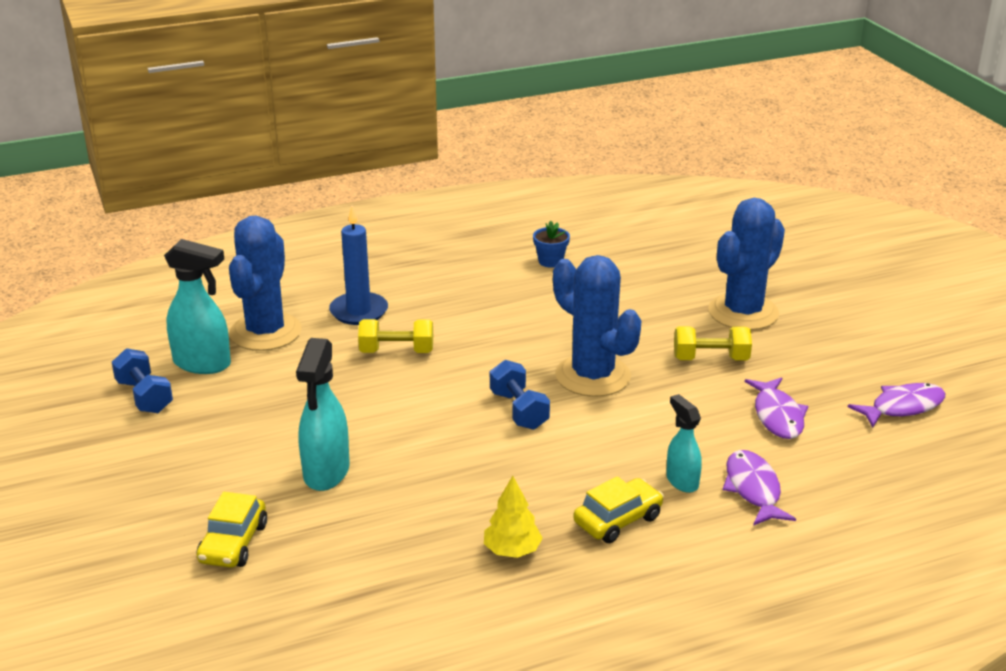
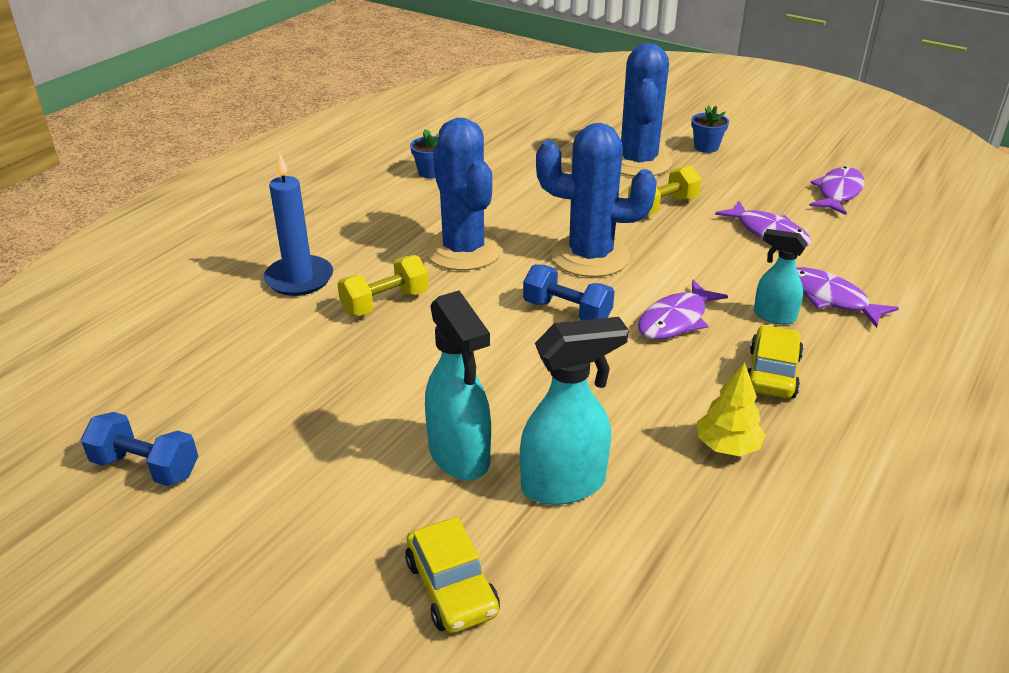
camera: 35 degrees left, 5 degrees up
(203, 364) = (181, 399): turquoise spray bottle -> turquoise spray bottle (564, 484)
(265, 332) = (218, 337): blue cactus -> blue cactus (464, 250)
(595, 450) = (675, 320): none -> purple fish
(830, 320) = (706, 147): none -> blue flower pot

